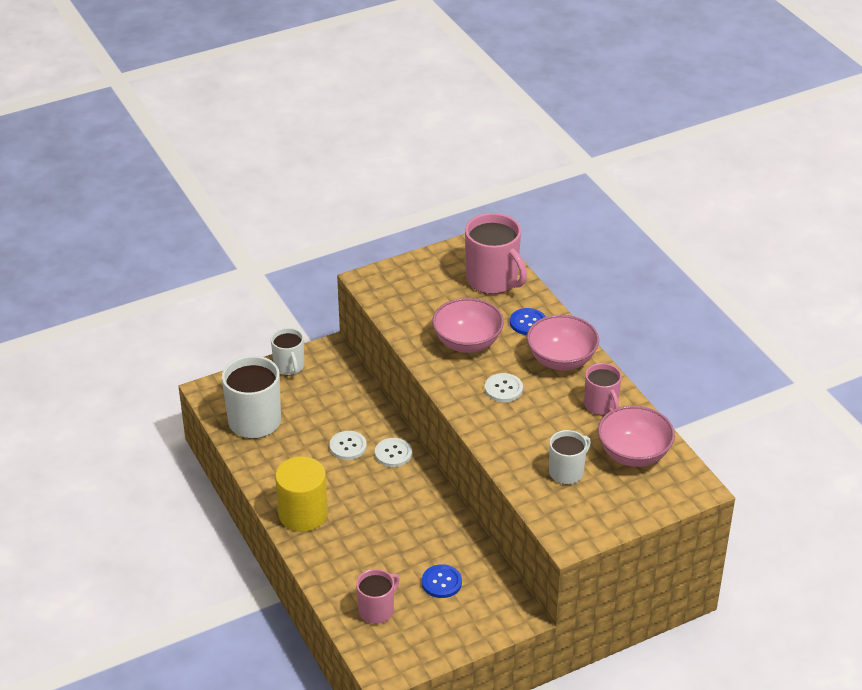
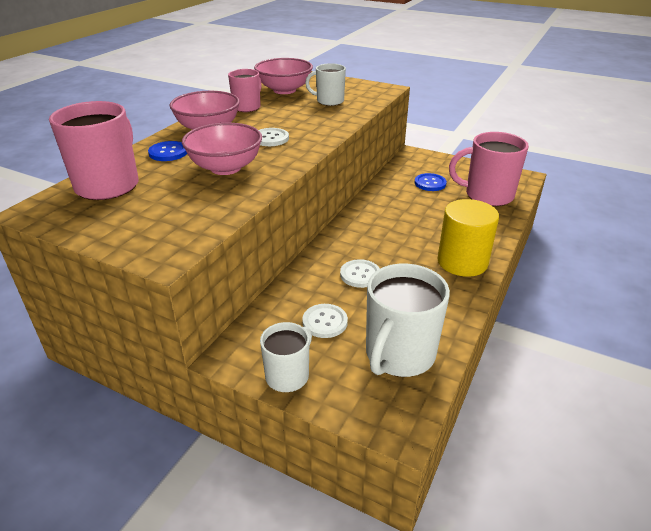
camera: 125 degrees left, 5 degrees down
(377, 610) = (487, 195): pink mug -> pink mug, size x1.67
(393, 453) = (339, 248): white button -> white button (325, 322)

